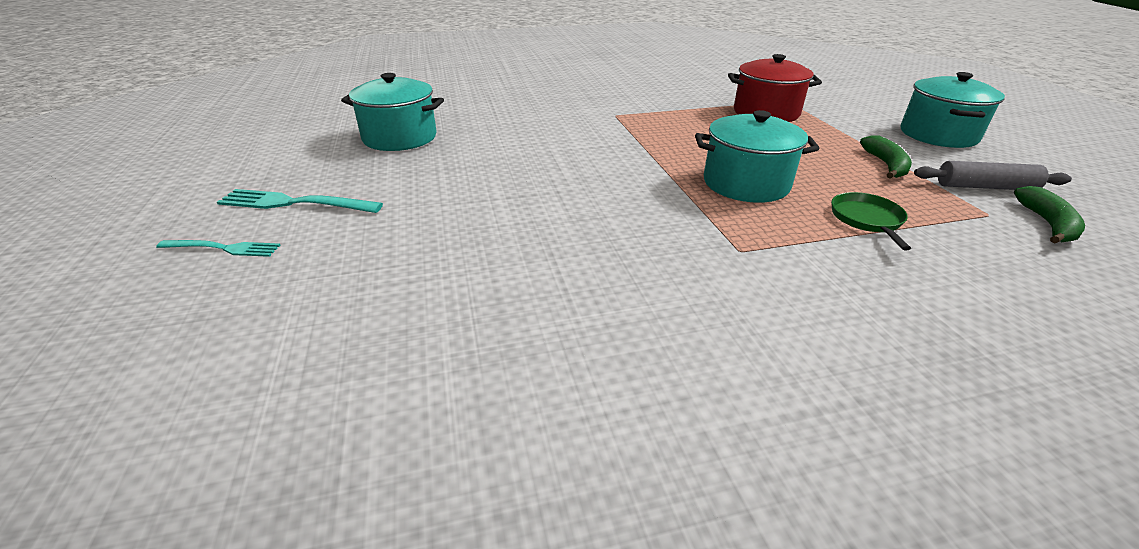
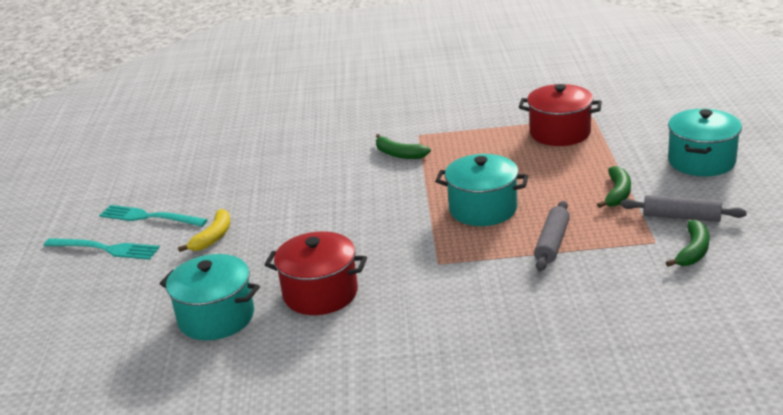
camera: 15 degrees right, 5 degrees down
(224, 248) = (106, 249): turquoise fork -> turquoise fork, size x1.59
(395, 226) = (213, 237): none -> yellow banana
(400, 138) = (230, 158): turquoise pot -> turquoise pot (216, 317)
(593, 303) = (320, 293): none -> red pot
(604, 132) = (399, 154): none -> green banana
(867, 220) = (552, 243): green pan -> grey rolling pin

